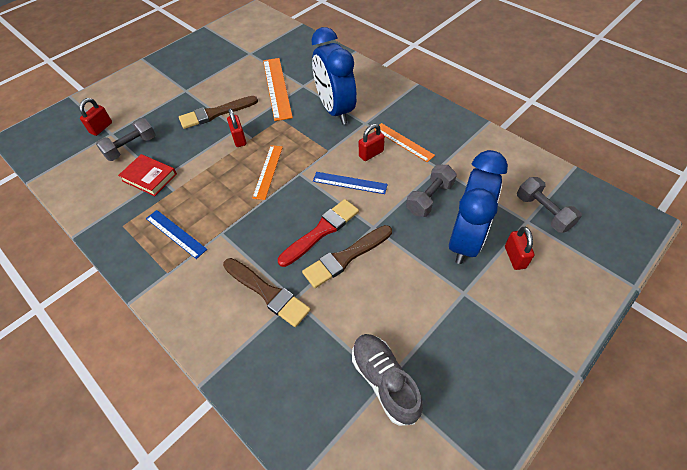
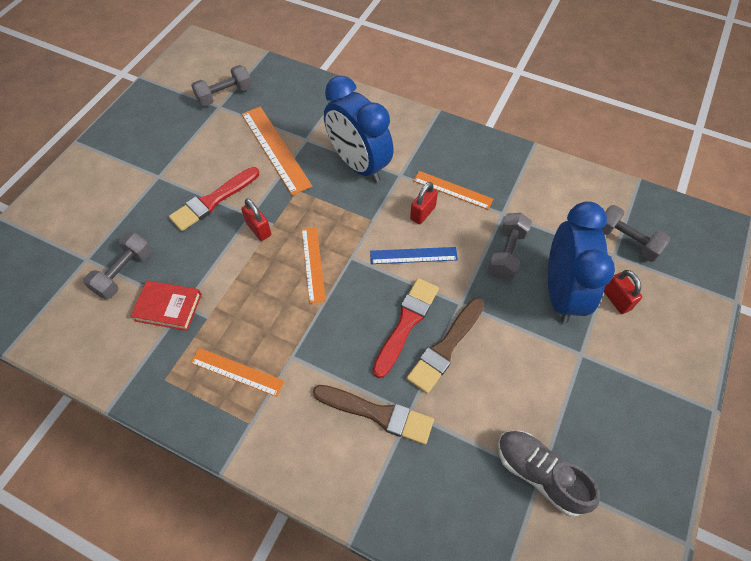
camera: 20 degrees left, 5 degrees up
(101, 128) = (69, 254): red padlock -> none
(176, 233) = (237, 372): blue ruler -> orange ruler
(215, 113) = (213, 201): brown brush -> red brush
(257, 47) = (225, 95): none -> grey dumbbell

